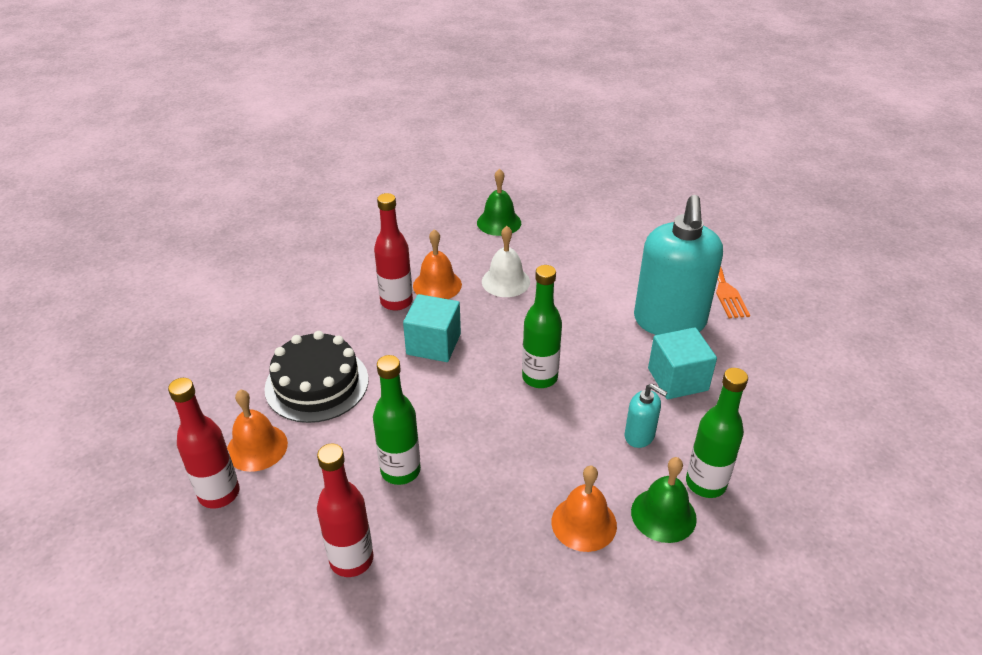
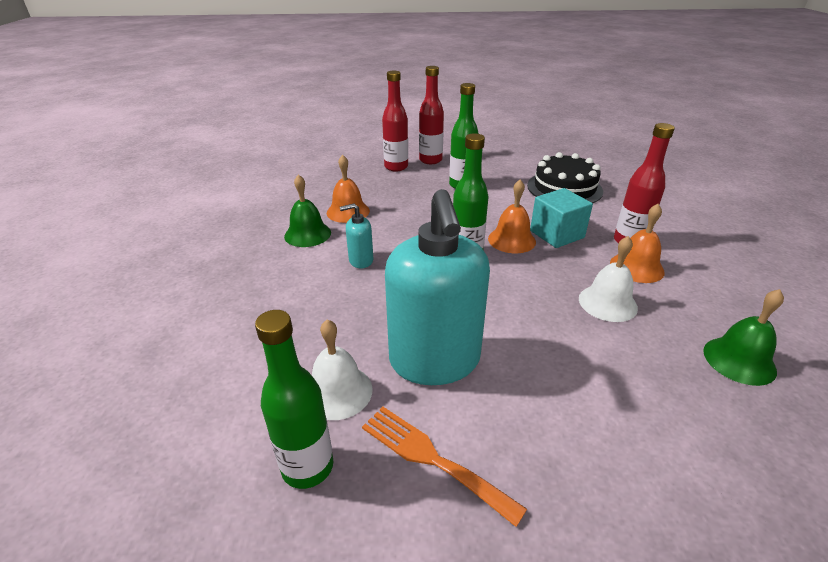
camera: 135 degrees right, 5 degrees down
(219, 493) = (513, 149): red bottle -> red bottle (396, 167)
(257, 447) = (532, 162): orange bell -> orange bell (511, 240)
(669, 321) = (435, 361): turquoise soap dispenser -> turquoise soap dispenser turned 150 degrees counterclockwise
(677, 379) = (372, 311): turquoise cube -> none
(705, 483) = (293, 259): green bottle -> green bottle (307, 467)
(750, 342) = (338, 391): none -> white bell

